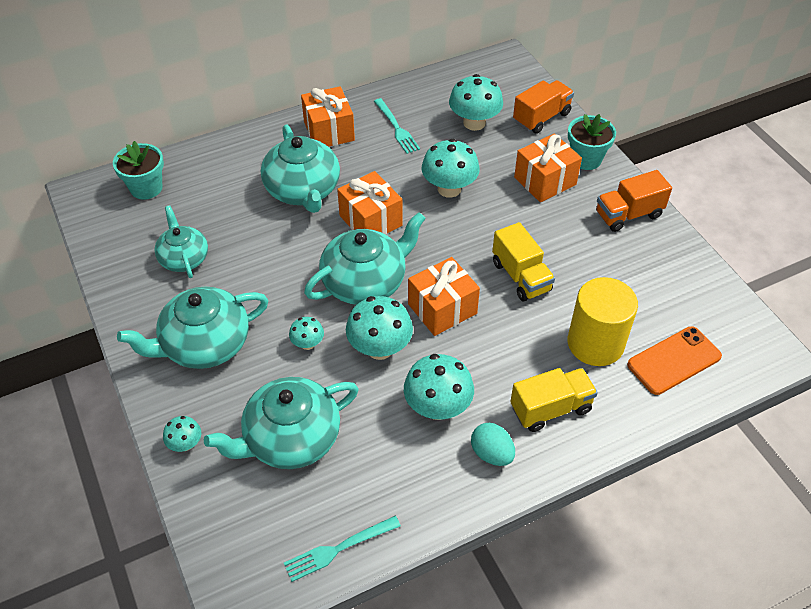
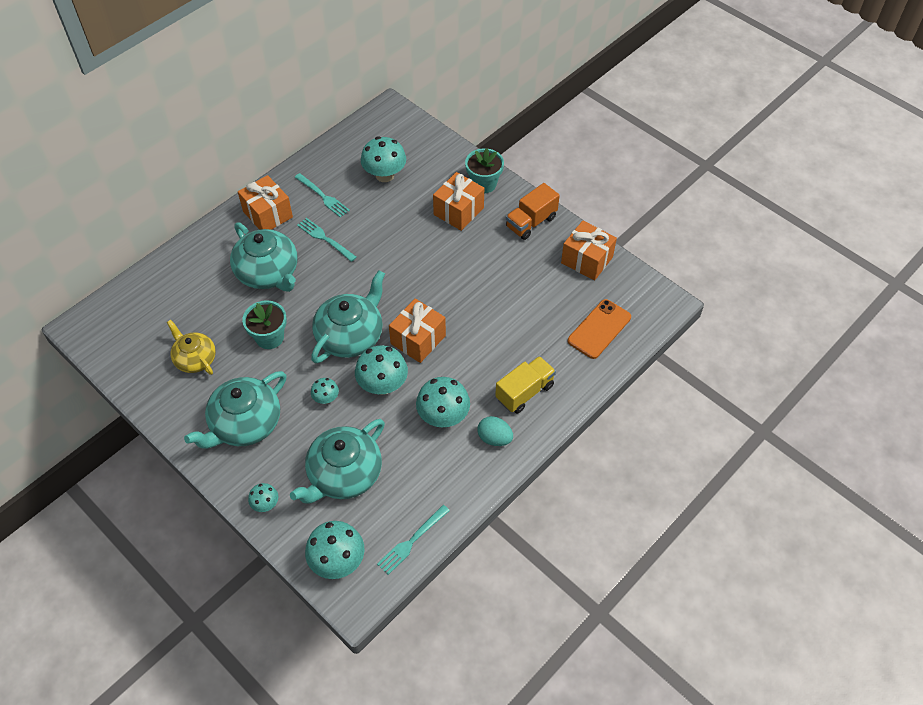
camera: 20 degrees left, 5 degrees up
(146, 188) = (134, 308): turquoise flower pot -> turquoise flower pot (269, 337)
(184, 258) = (195, 359): turquoise teapot -> yellow teapot
(370, 220) = (334, 283): orange gift -> orange gift (586, 260)
(380, 171) = (325, 239): none -> turquoise fork
(449, 189) = (386, 239): turquoise mushroom -> turquoise mushroom (337, 561)
(521, 276) = (468, 296): yellow truck -> none
(541, 117) = (437, 156): orange truck -> none
(595, 343) = (540, 333): yellow cylinder -> none

